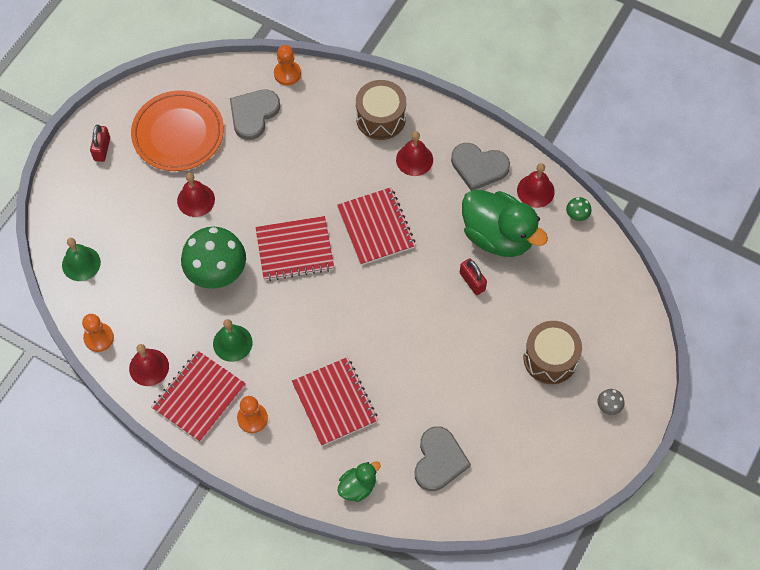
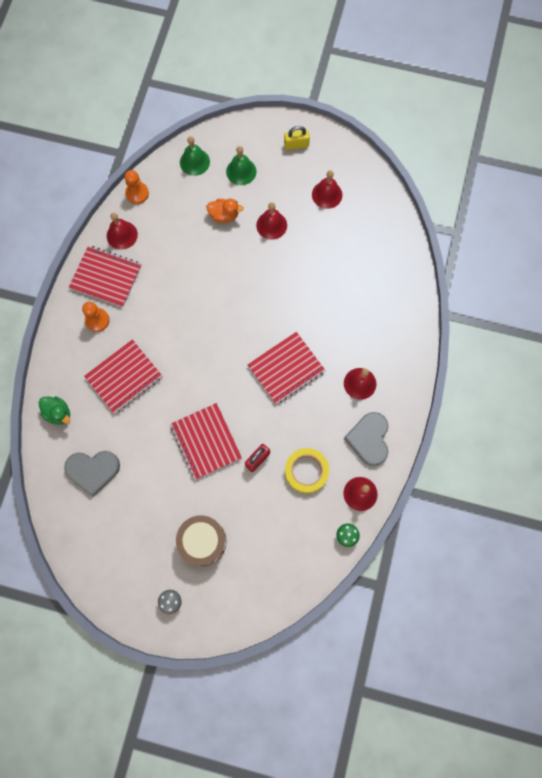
camera: 75 degrees right, 10 degrees up
(102, 149) = (296, 145): red padlock -> yellow padlock
(165, 247) = (224, 215): none -> orange duck
(178, 134) = (327, 194): orange plate -> red bell
(217, 272) = (213, 259): green mushroom -> none
(232, 343) = (156, 288): green bell -> green bell (241, 171)
(253, 114) = (363, 245): grey heart -> none
(287, 73) = (410, 260): orange pawn -> none
(294, 249) = (248, 311): red notebook -> red notebook (206, 441)
(380, 118) = (391, 345): brown drum -> none
(498, 236) = (306, 471): green duck -> yellow tape

